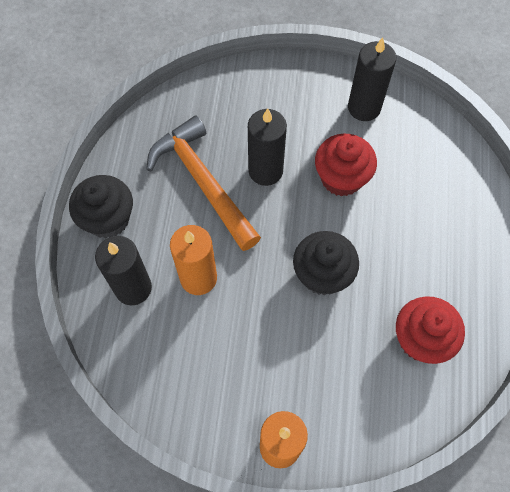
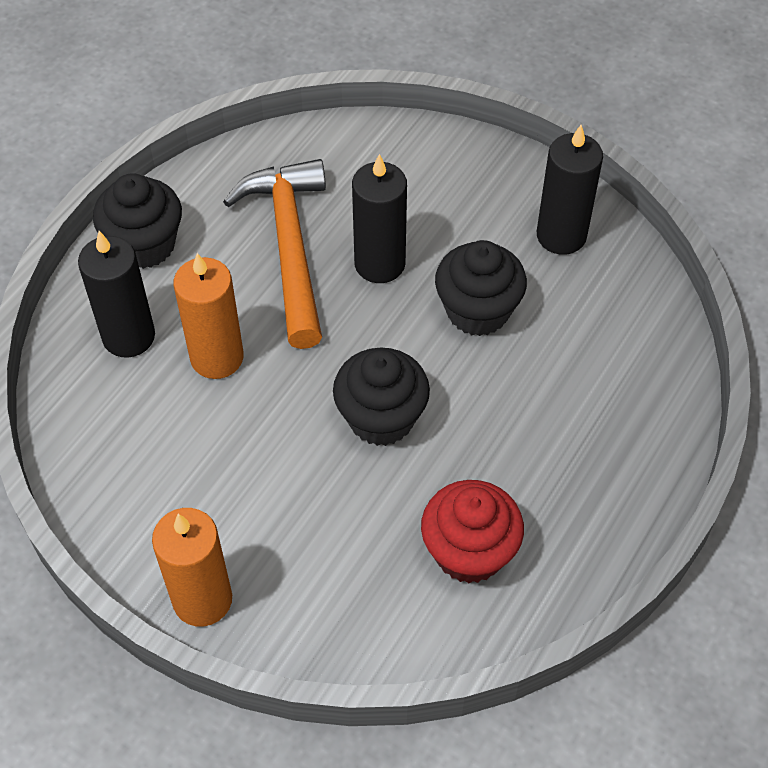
camera: 25 degrees right, 10 degrees down
(341, 178) = (477, 311): red cupcake -> black cupcake

